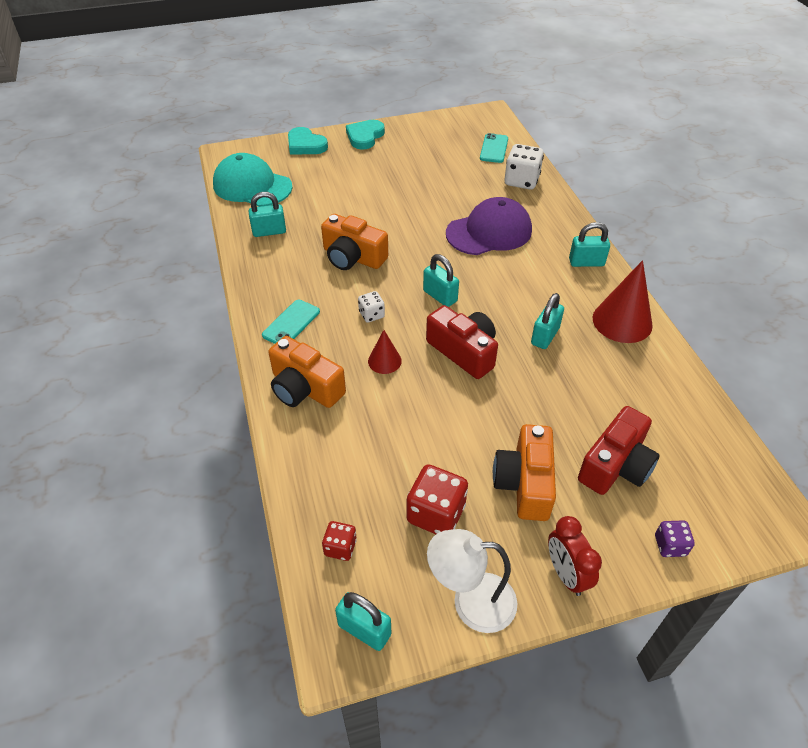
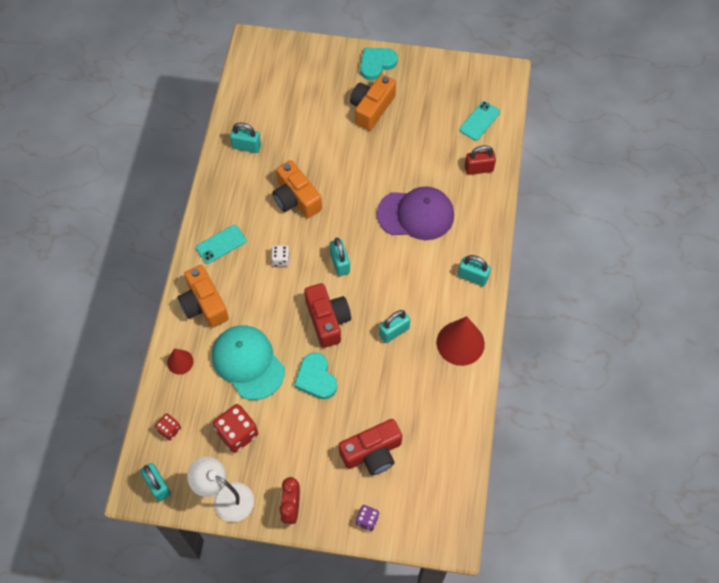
camera: 25 degrees right, 15 degrees up
(252, 186) = (256, 90): turquoise cap -> turquoise cap (248, 363)
(305, 145) = (321, 56): turquoise heart -> turquoise heart (316, 378)
(384, 361) = (268, 304): red cone -> red cone (180, 362)
(521, 181) = (478, 169): white dice -> red padlock
(524, 483) = (305, 438): orange camera -> orange camera (371, 108)

